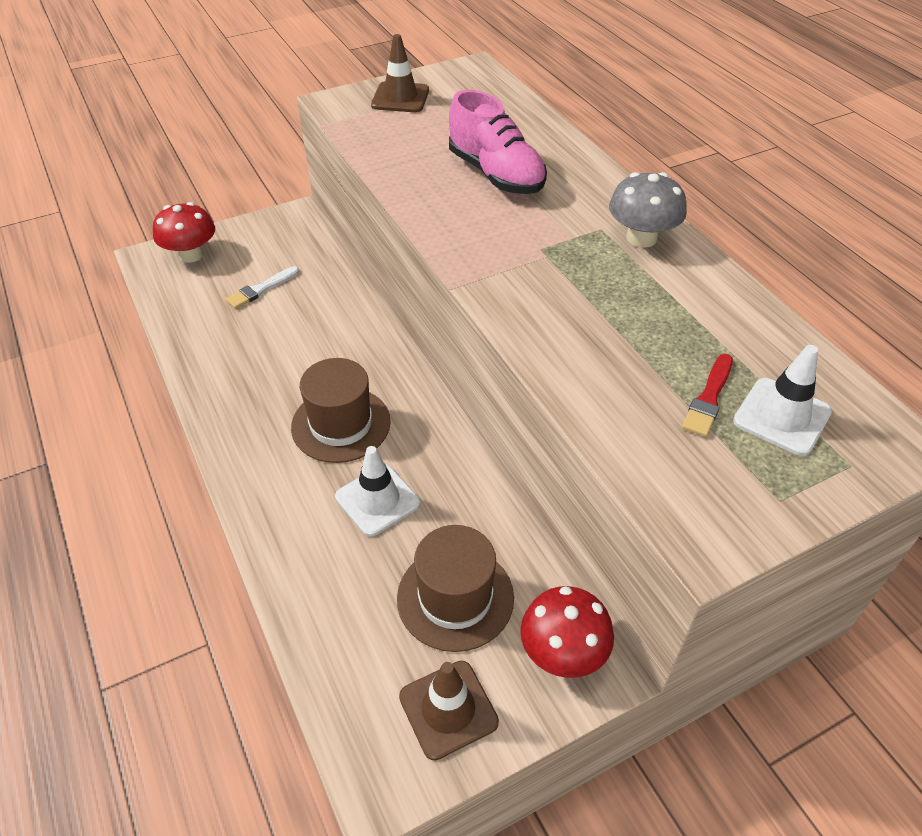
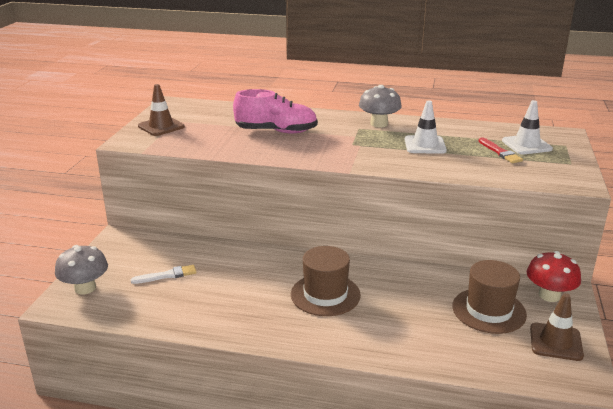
camera: 50 degrees left, 20 degrees down
(191, 255) = (85, 288): red mushroom -> grey mushroom
(261, 289) = (167, 275): white brush -> white brush turned 105 degrees counterclockwise
(377, 500) = (397, 306): white traffic cone -> white traffic cone (425, 145)

